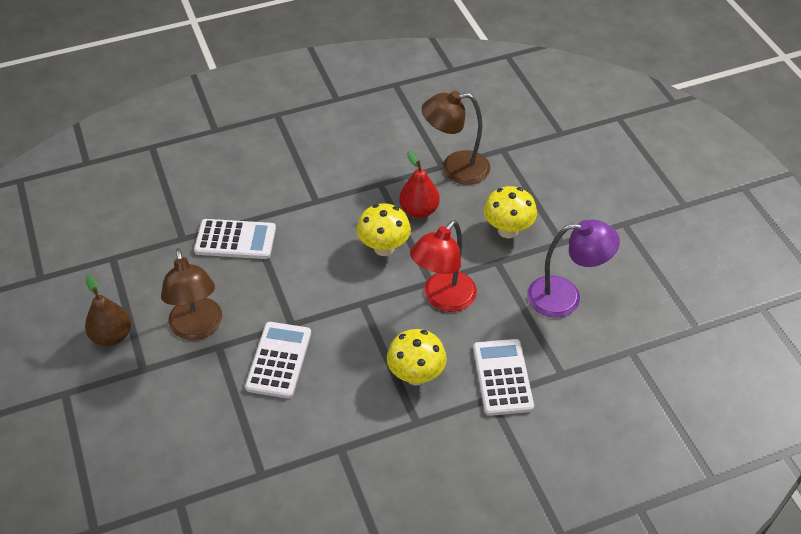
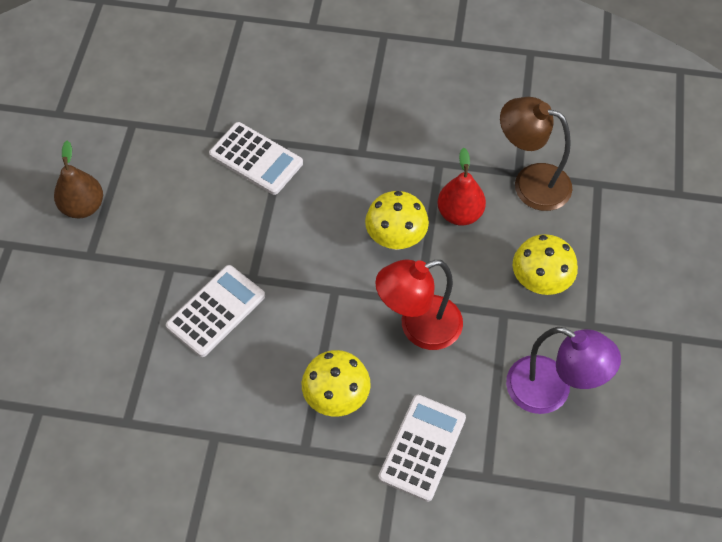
camera: 30 degrees right, 10 degrees up
(197, 328) = (163, 238): brown lamp -> none

